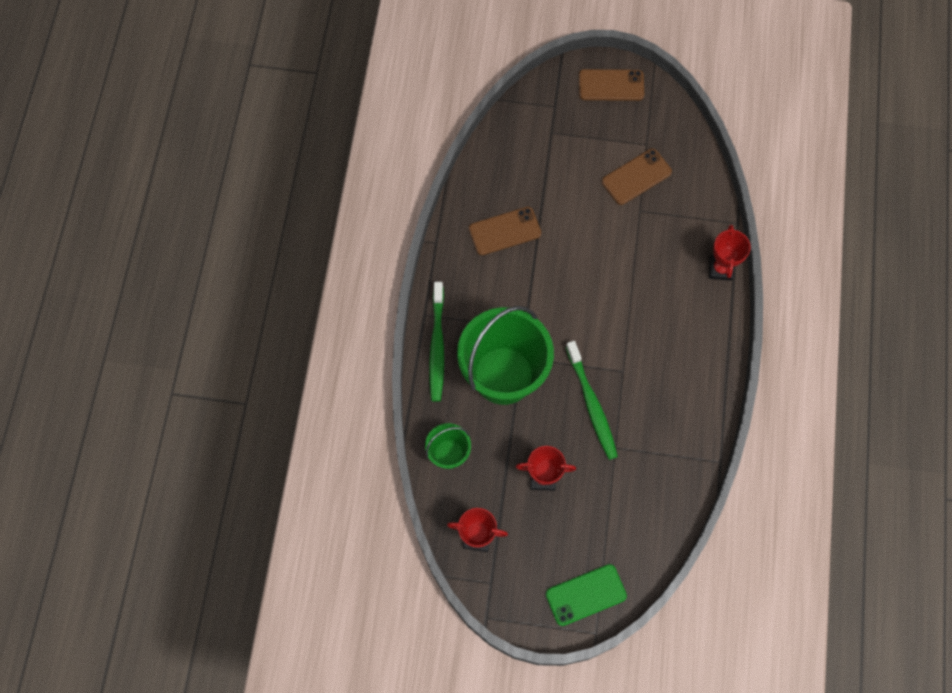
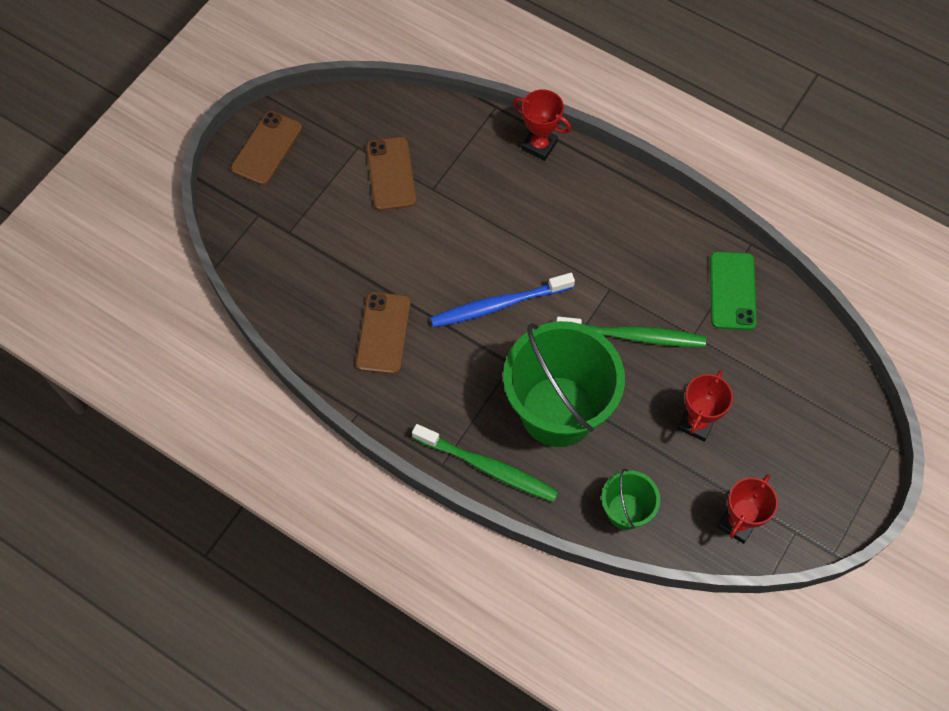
camera: 65 degrees left, 5 degrees down
(567, 298) = (498, 305): none -> blue toothbrush
(586, 595) = (845, 438): green phone -> green phone (732, 291)

